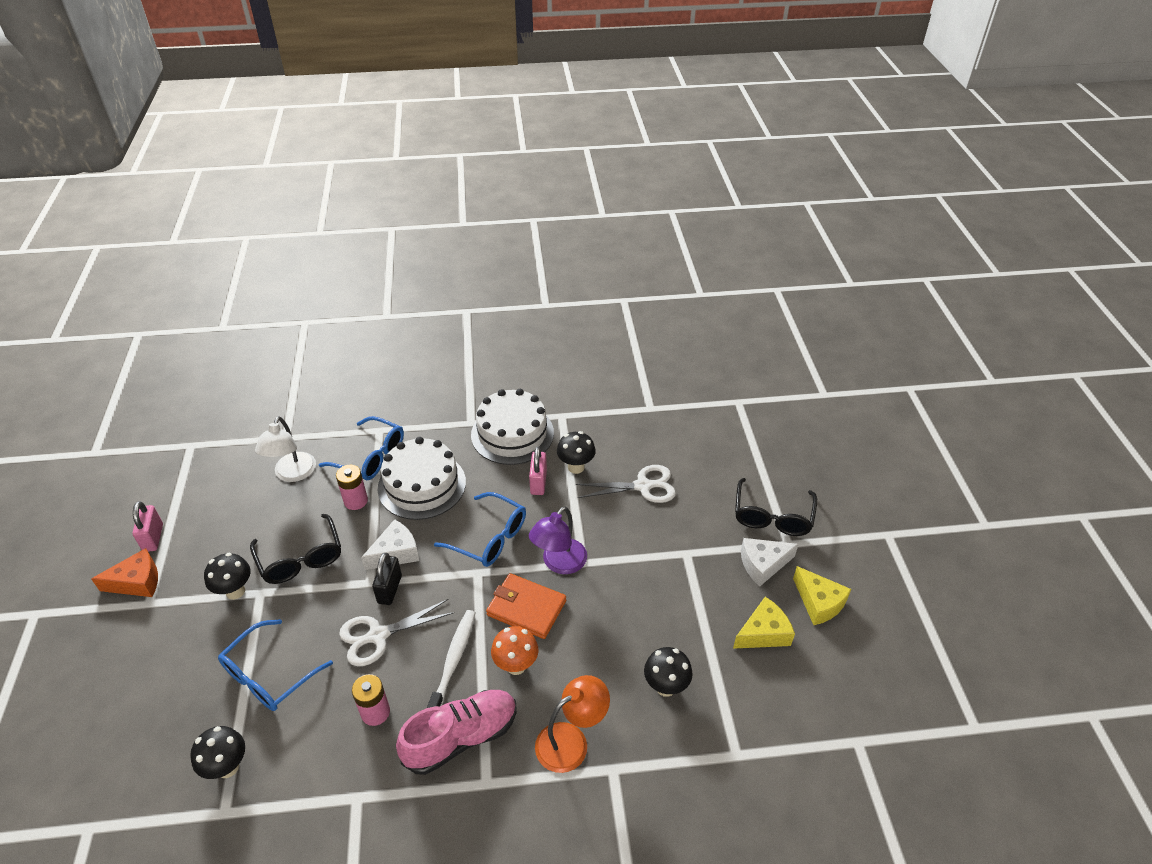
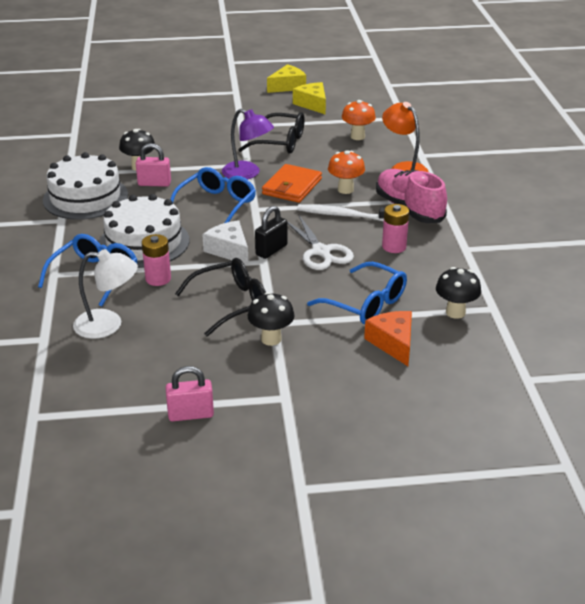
camera: 90 degrees left, 10 degrees down
(137, 582) = (256, 412): orange cheese -> orange cheese (393, 343)
(389, 589) = (271, 250): black padlock -> black padlock turned 60 degrees counterclockwise
(644, 486) = (168, 139): white scissors -> none
(665, 687) = (357, 136): black mushroom -> orange mushroom
(763, 564) = (254, 101): white cheese -> none
(772, 517) = (210, 95): black glasses -> black glasses (280, 142)

